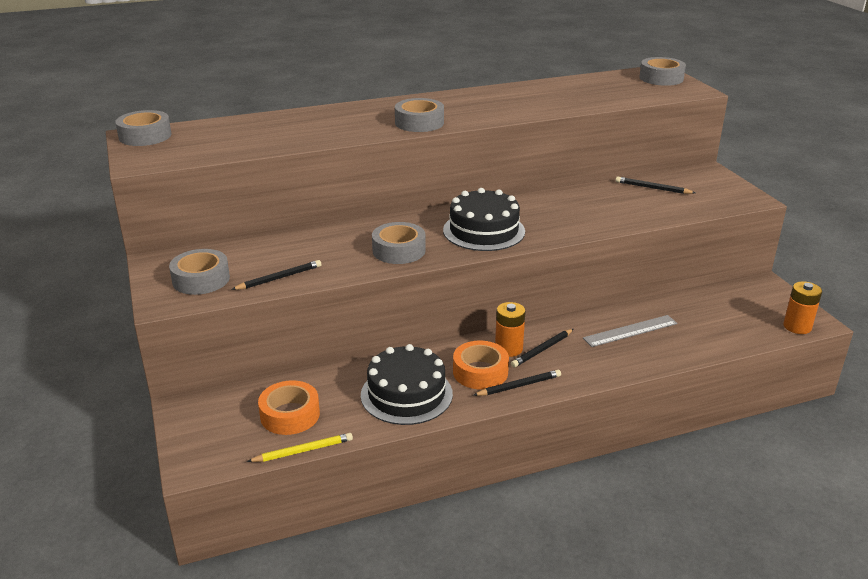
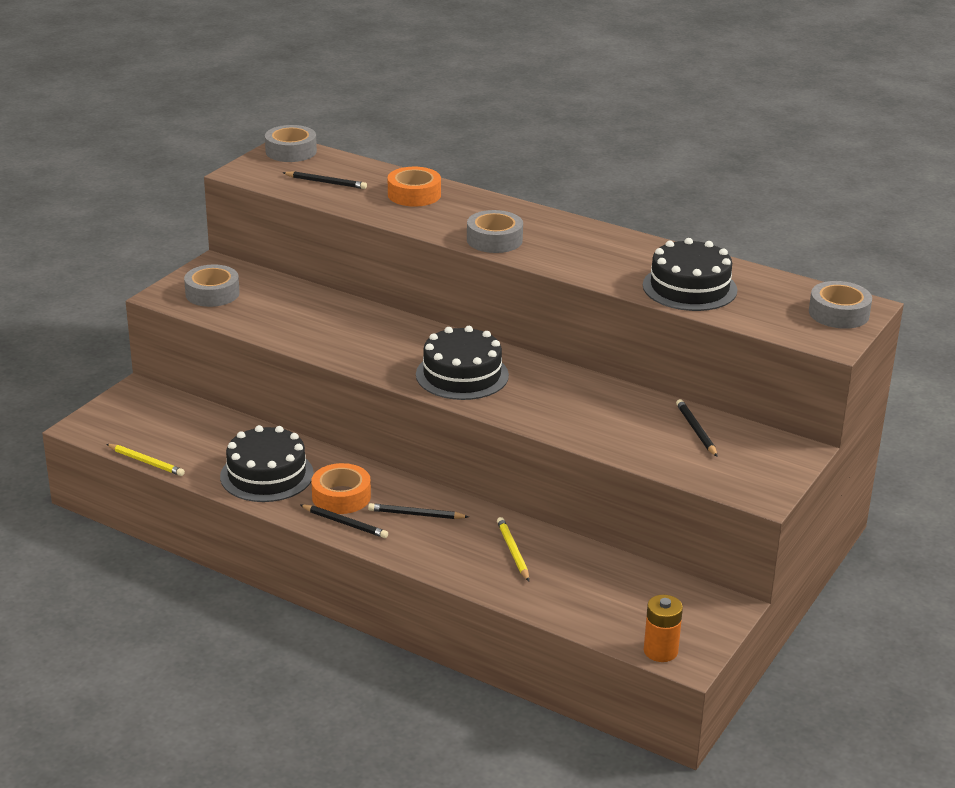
camera: 50 degrees right, 0 degrees up
(279, 278) = (255, 321): black pencil -> black pencil (326, 182)
(290, 415) = (180, 436): orange tape -> orange tape (414, 194)
(399, 250) = (369, 351): grey tape -> none
(508, 349) = (395, 497): orange battery -> none
(576, 98) = (689, 288): none -> black cake
(630, 331) = (513, 551): grey ruler -> yellow pencil

